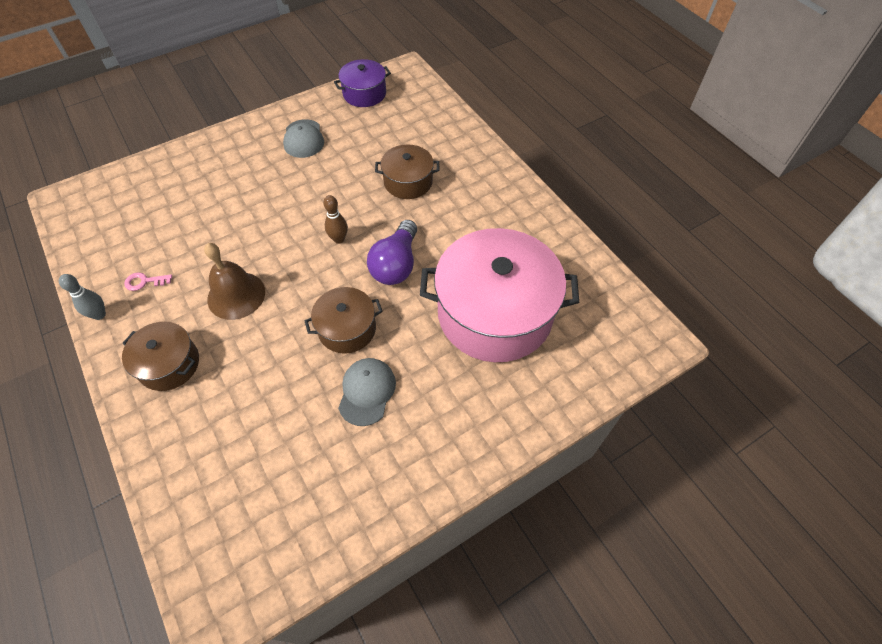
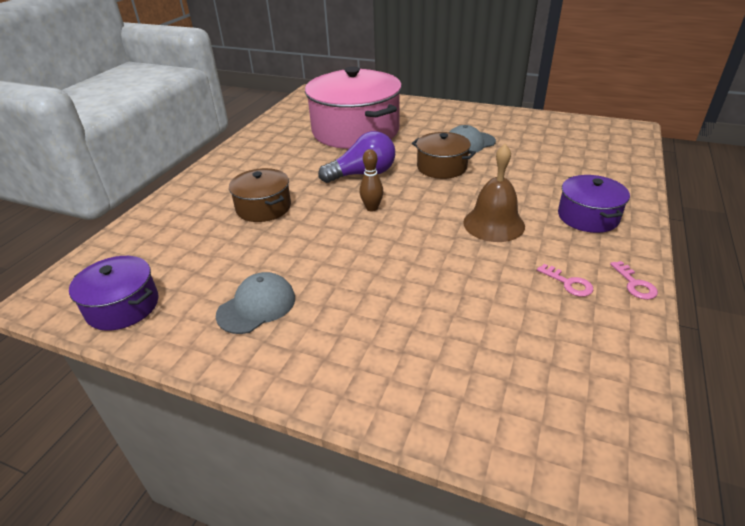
camera: 125 degrees left, 20 degrees down
(99, 315) = (635, 284): grey bowling pin -> pink key
(169, 364) = (588, 217): brown pot -> purple pot

